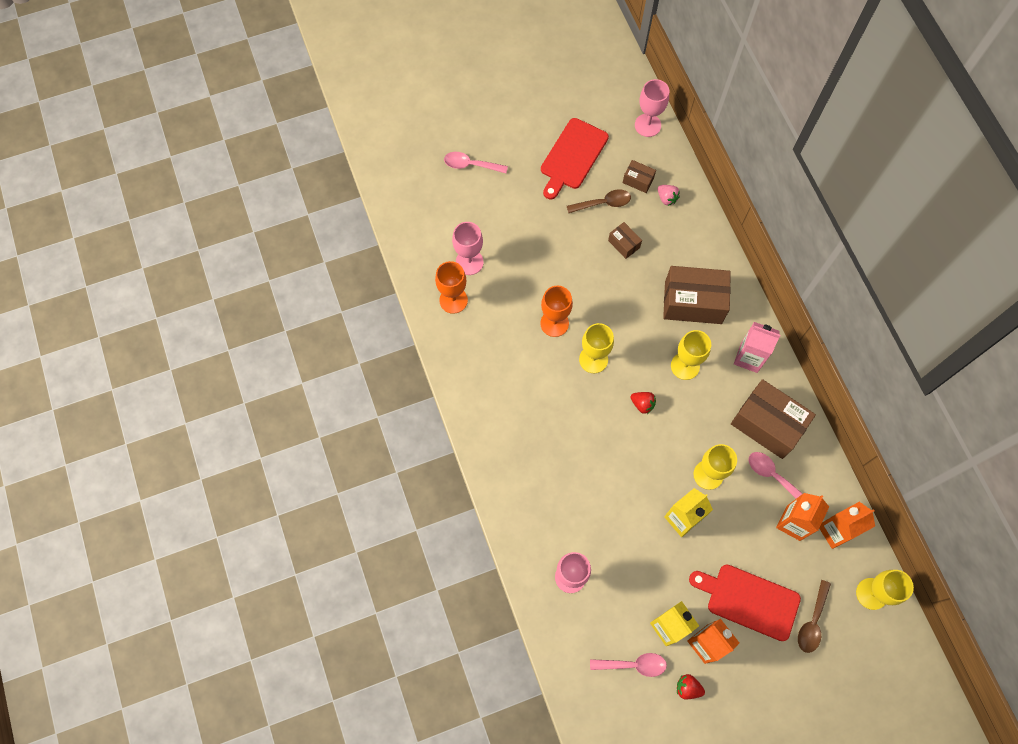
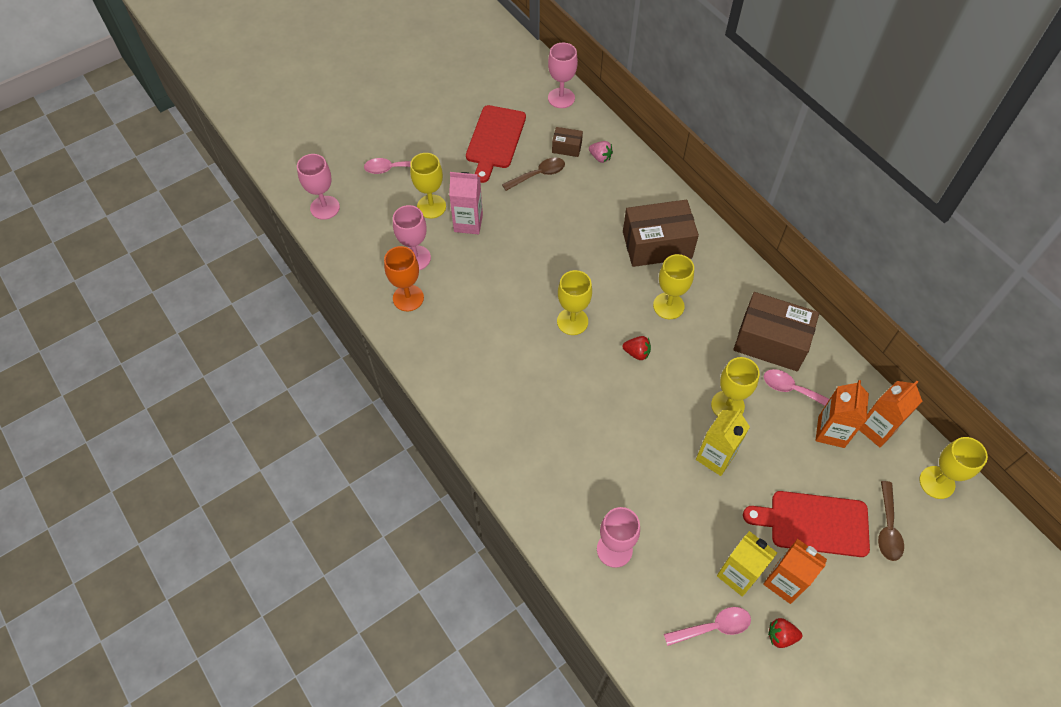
camera: 15 degrees left, 10 degrees down
(400, 191) = (325, 207): none -> pink goblet
(496, 213) = (431, 206): none -> yellow goblet
(554, 323) = (521, 296): orange goblet -> none
(624, 244) = (570, 207): brown box -> none
(749, 357) = (730, 283): pink carton -> pink carton (468, 223)

